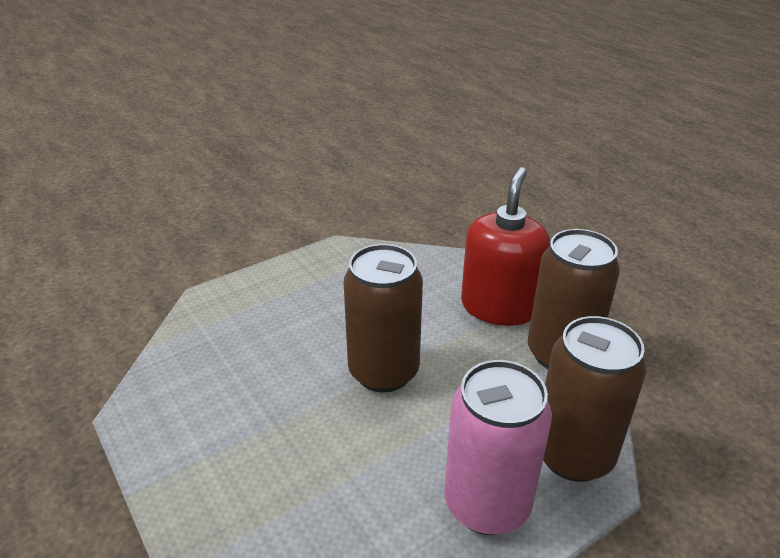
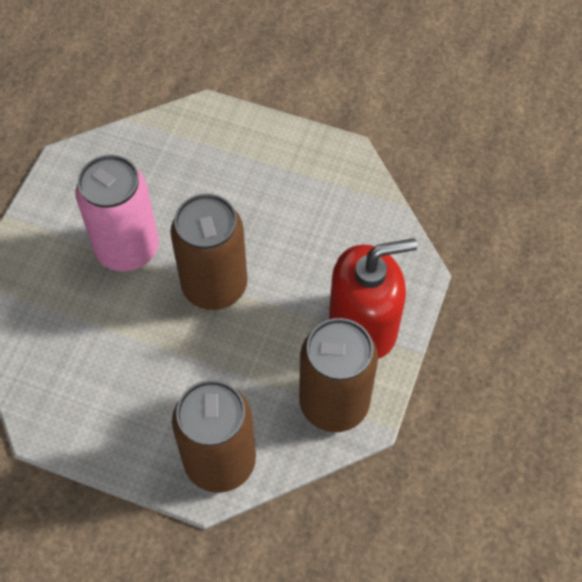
camera: 55 degrees right, 25 degrees up
(487, 504) = (134, 424): pink can -> pink can (127, 249)

